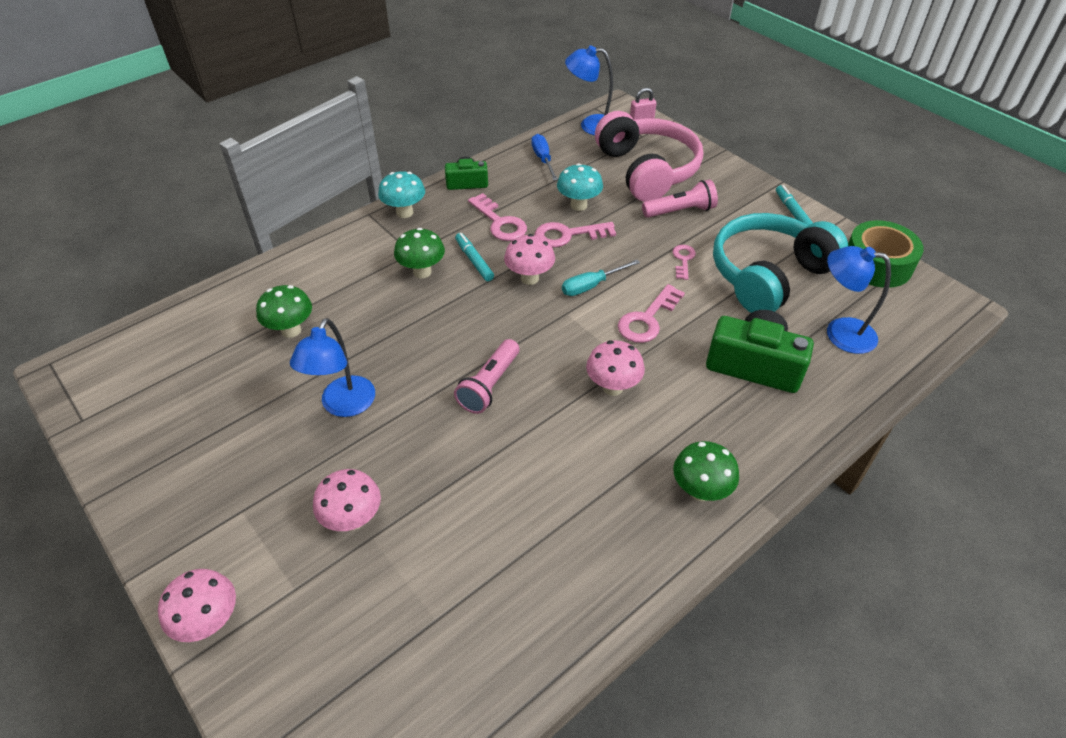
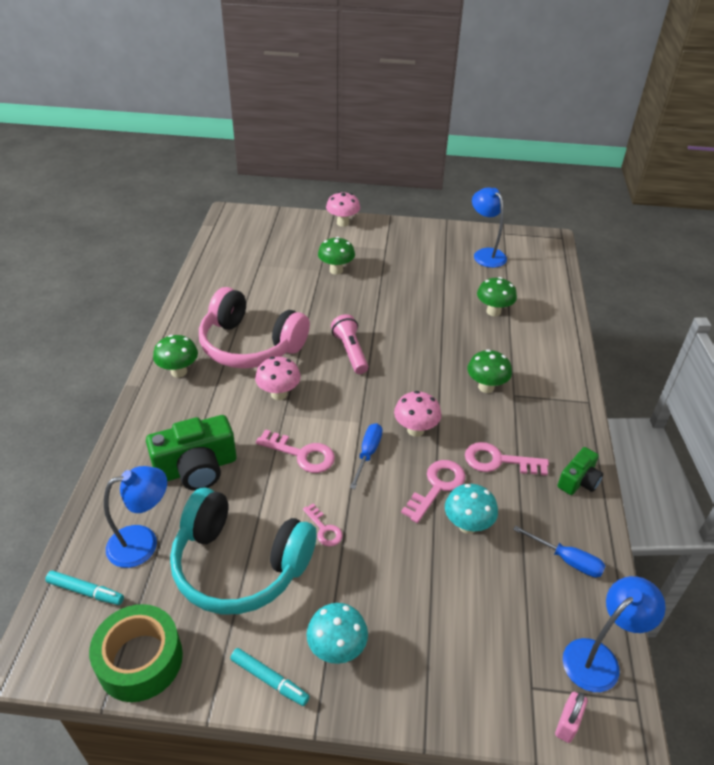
camera: 135 degrees right, 5 degrees down
(343, 406) = (408, 300): blue lamp -> blue lamp (485, 254)
(353, 519) = (336, 270): pink mushroom -> green mushroom
(404, 212) = (570, 420): turquoise mushroom -> turquoise mushroom (337, 649)
(474, 261) = (468, 417): turquoise marker -> turquoise marker (86, 591)
(591, 286) = (367, 454): turquoise screwdriver -> blue screwdriver
(647, 170) = (465, 626): pink headphones -> pink headphones (250, 345)
(647, 319) = (301, 454): pink key -> pink key turned 120 degrees clockwise
(680, 211) = (378, 589): pink flashlight -> none
(768, 275) = (239, 565): turquoise headphones -> turquoise headphones turned 105 degrees clockwise

